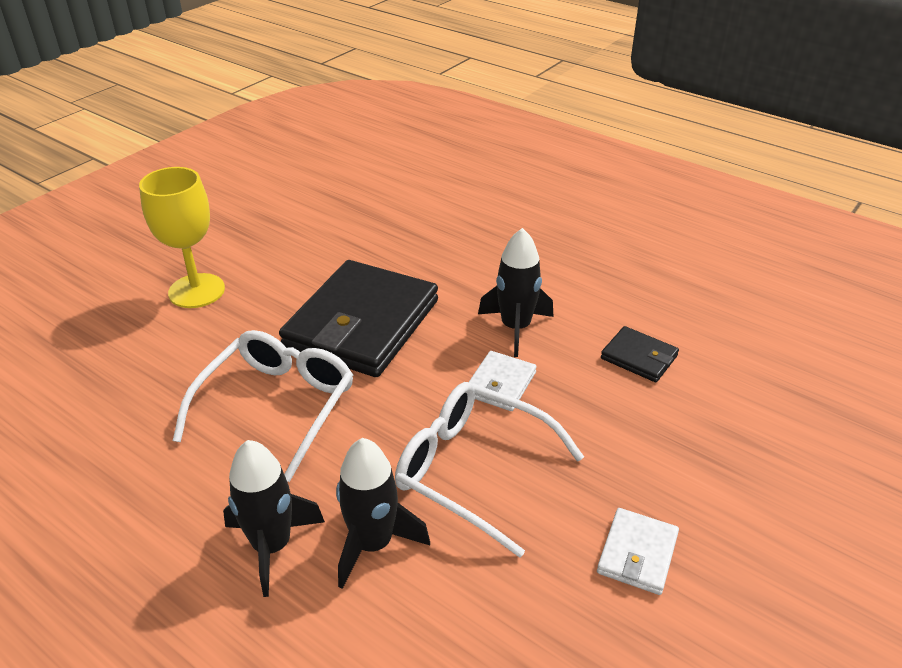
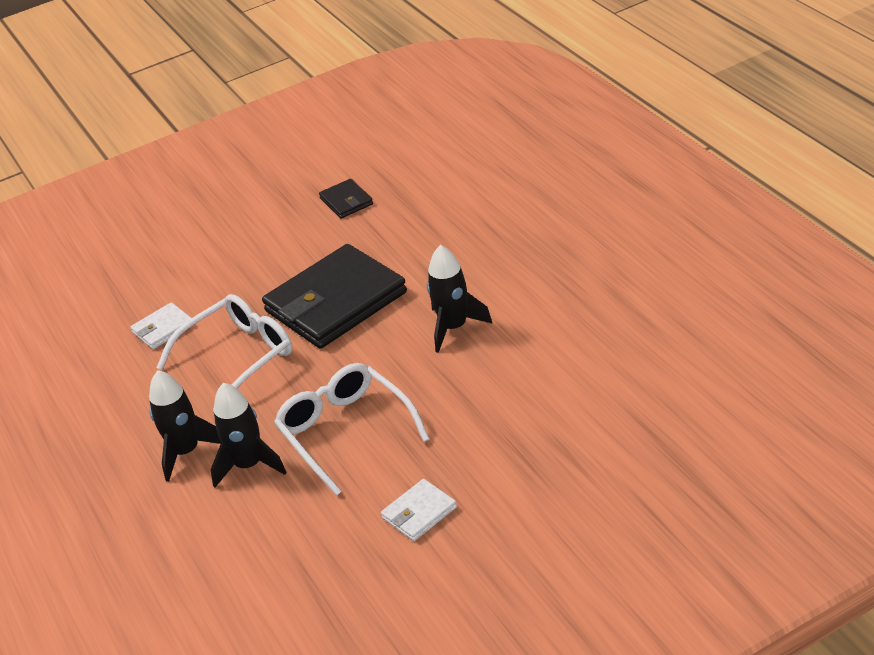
camera: 30 degrees right, 0 degrees up
(196, 291) = (228, 251): yellow goblet -> none
(500, 384) = (409, 372): white wallet -> white wallet (163, 329)
(639, 357) = (536, 371): black wallet -> black wallet (346, 201)

